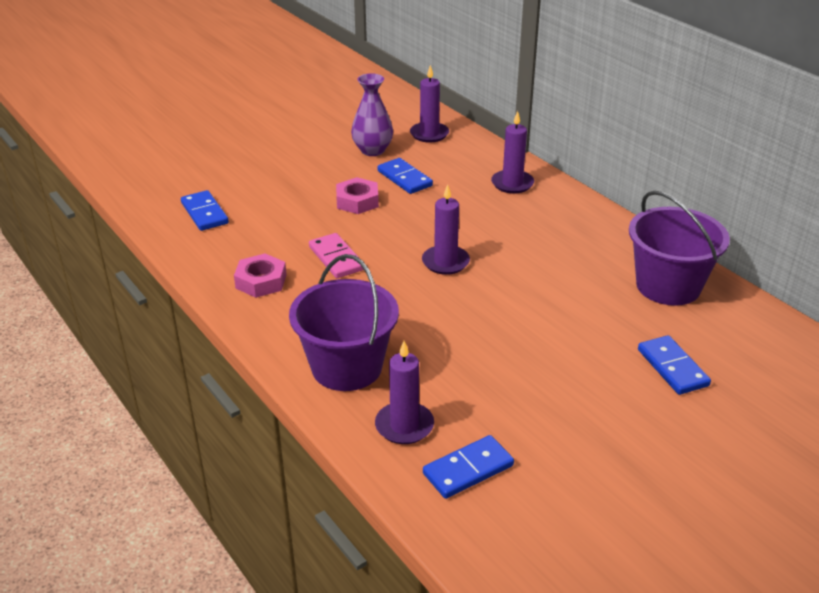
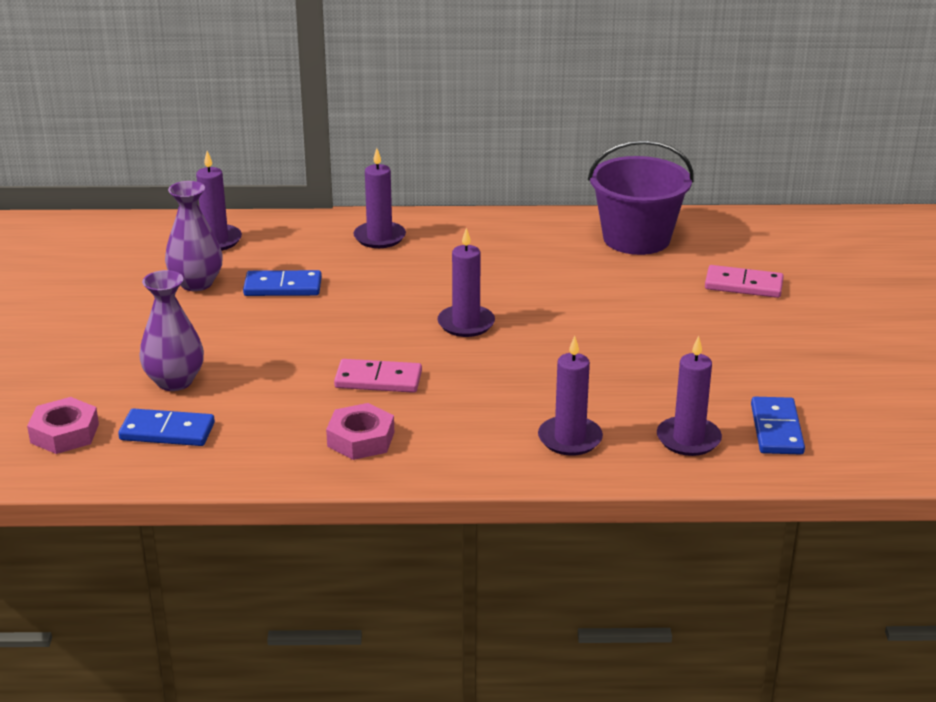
camera: 55 degrees left, 5 degrees down
(258, 192) = (175, 381): none -> purple vase
(346, 367) = (570, 439): purple bucket -> purple candle
(357, 201) = (286, 329): pink nut -> pink nut (64, 433)
(672, 367) = (743, 285): blue domino -> pink domino

